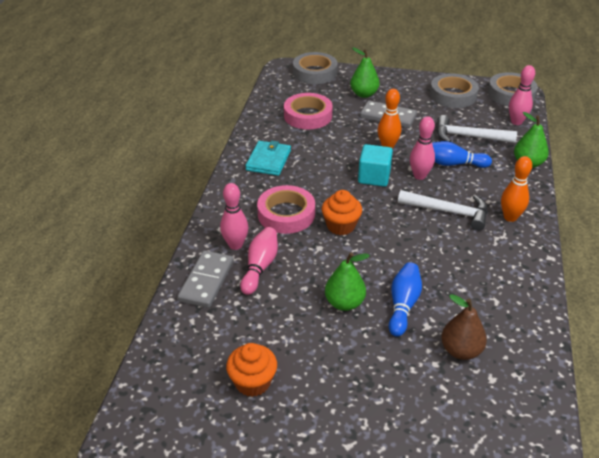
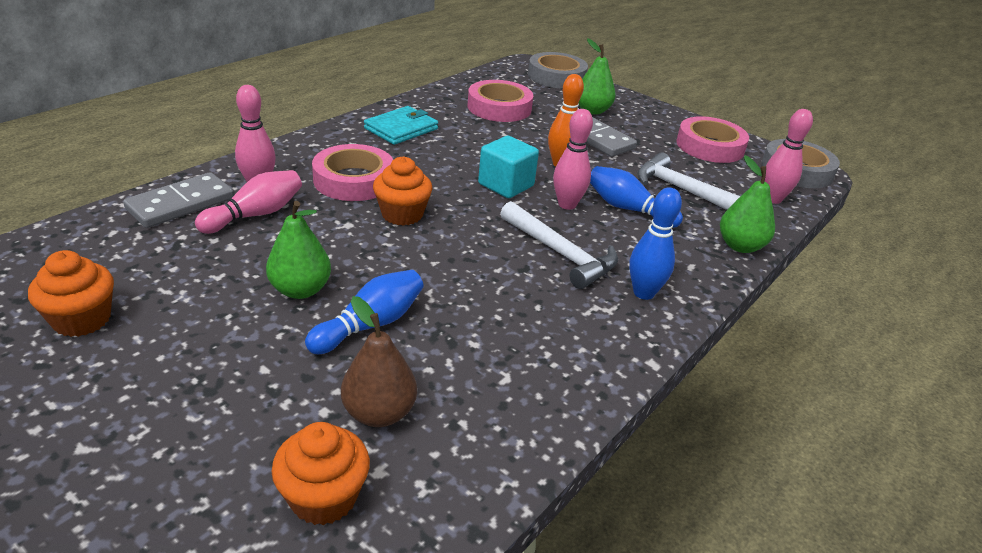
camera: 25 degrees right, 5 degrees down
(453, 95) = (710, 146): grey tape -> pink tape
(483, 404) = (324, 497): none -> orange cupcake
(510, 217) = (643, 293): orange bowling pin -> blue bowling pin

